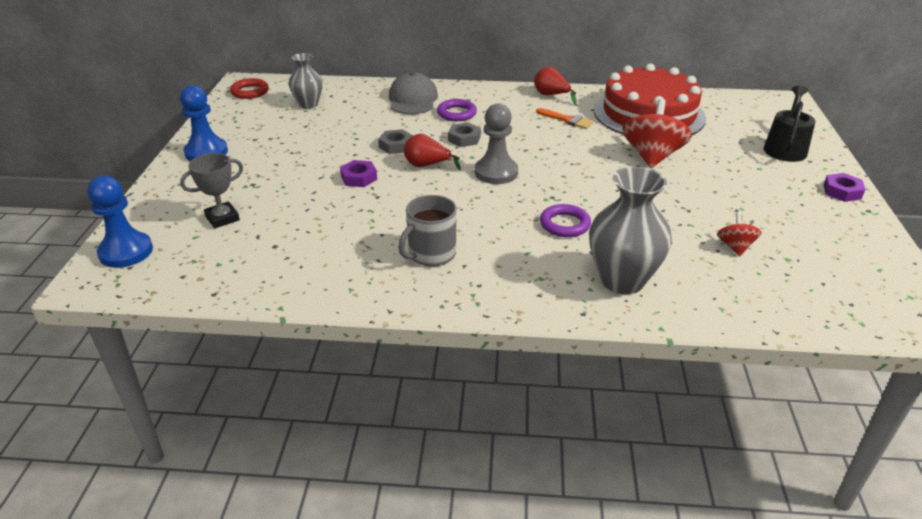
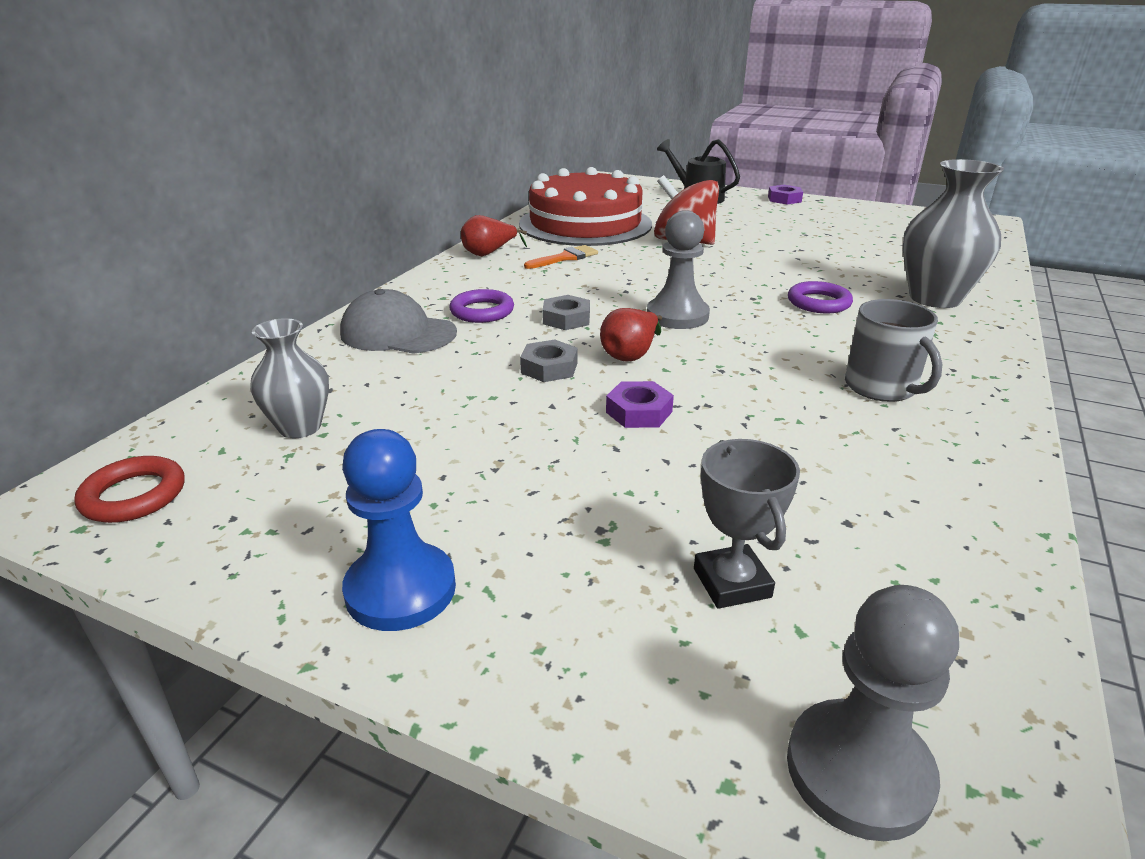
camera: 70 degrees left, 5 degrees down
(126, 252) = (858, 771): blue pawn -> grey pawn
(735, 247) = (873, 247): red spinning top -> none

